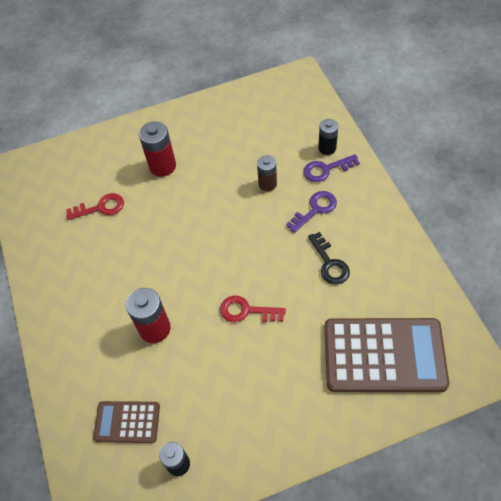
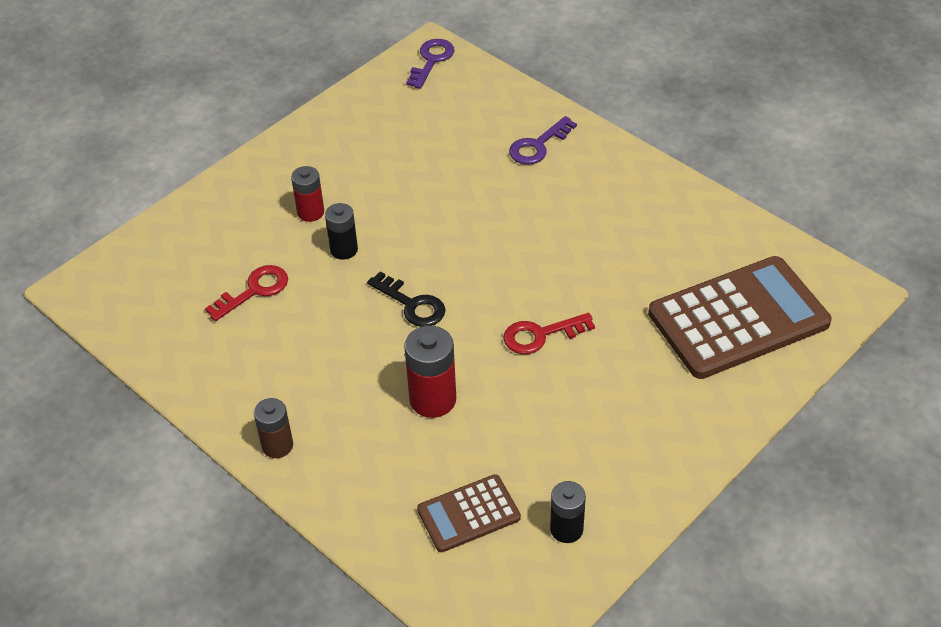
camera: 30 degrees left, 10 degrees down
(162, 166) = (310, 212): red battery -> red battery, size x0.66
(267, 184) = (472, 186): brown battery -> brown battery (277, 446)
(315, 209) = (553, 194): purple key -> purple key (431, 60)
(327, 148) = (523, 121): black battery -> black battery (344, 249)
(329, 263) = (610, 246): black key -> black key (412, 304)

